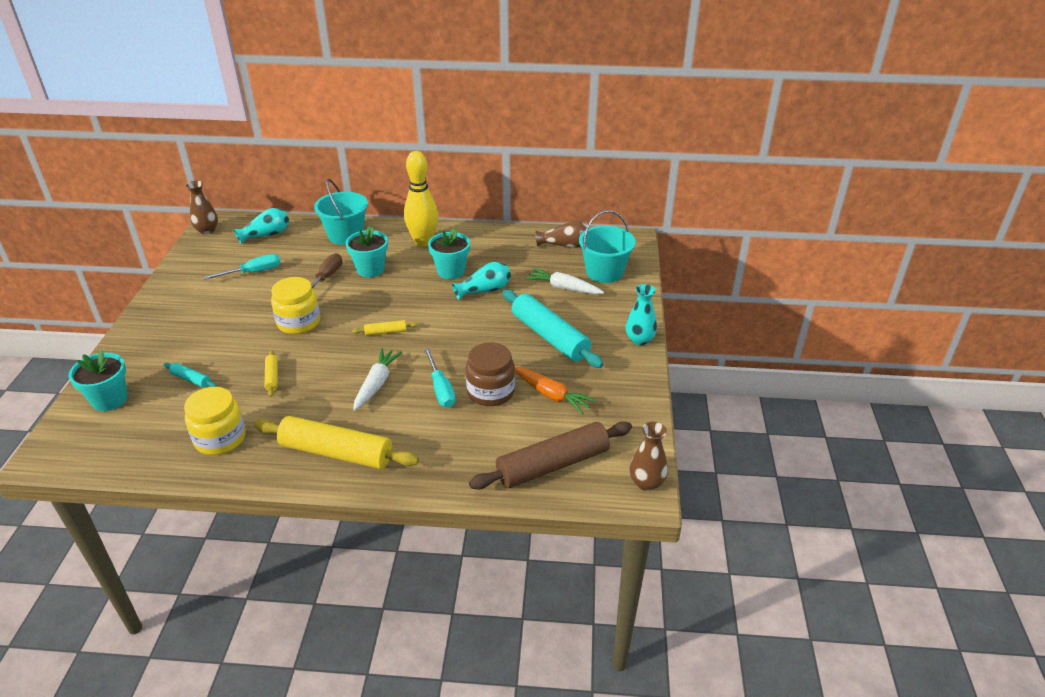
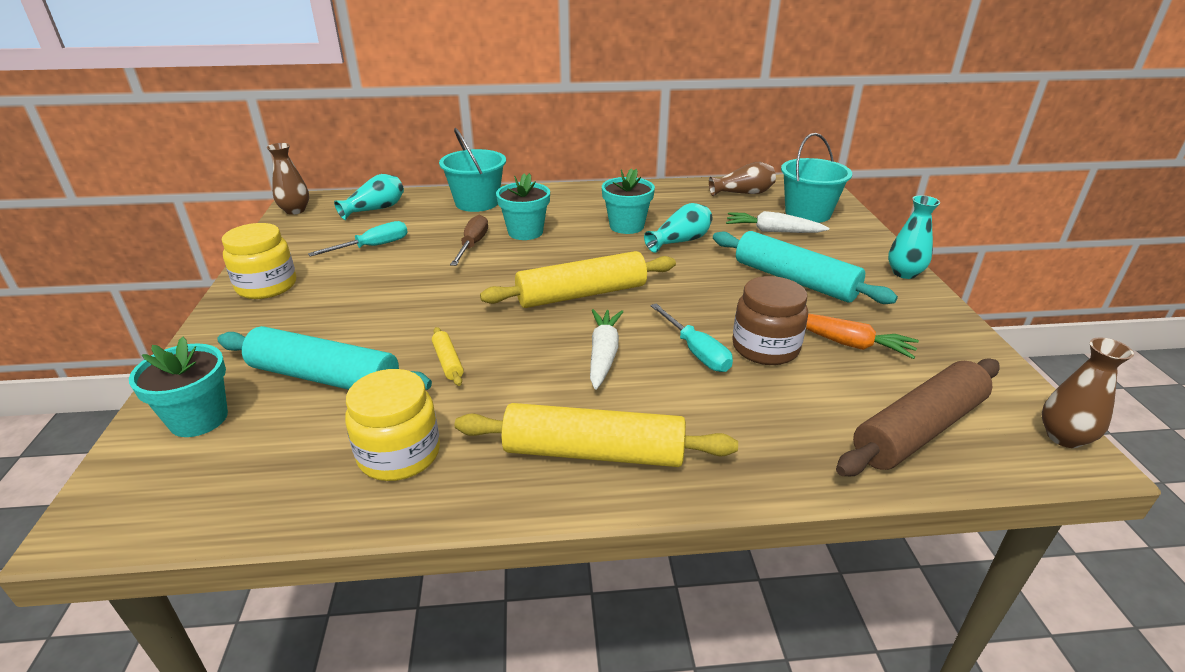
camera: 10 degrees left, 5 degrees down
(191, 379) = (325, 377): turquoise rolling pin -> turquoise rolling pin, size x2.30
(299, 322) = (458, 294): yellow jar -> yellow jar (267, 286)
(385, 332) = (582, 294): yellow rolling pin -> yellow rolling pin, size x2.30
(423, 242) = (575, 202): yellow bowling pin -> none

